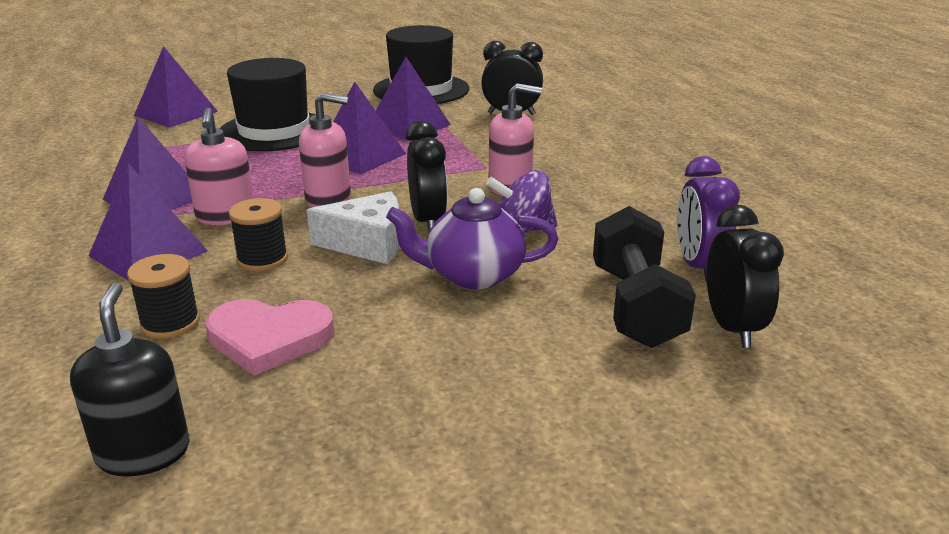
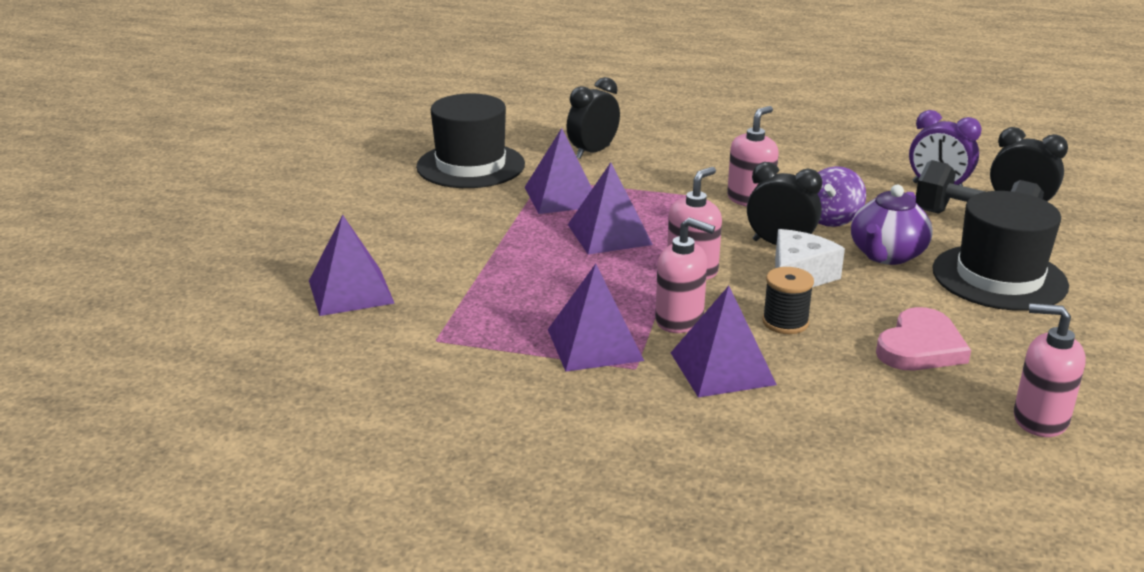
camera: 55 degrees left, 0 degrees up
(143, 452) = (1039, 419): black soap dispenser -> pink soap dispenser
(170, 323) = (864, 380): black spool -> none
(274, 131) = (488, 255): black hat -> black hat (999, 277)

